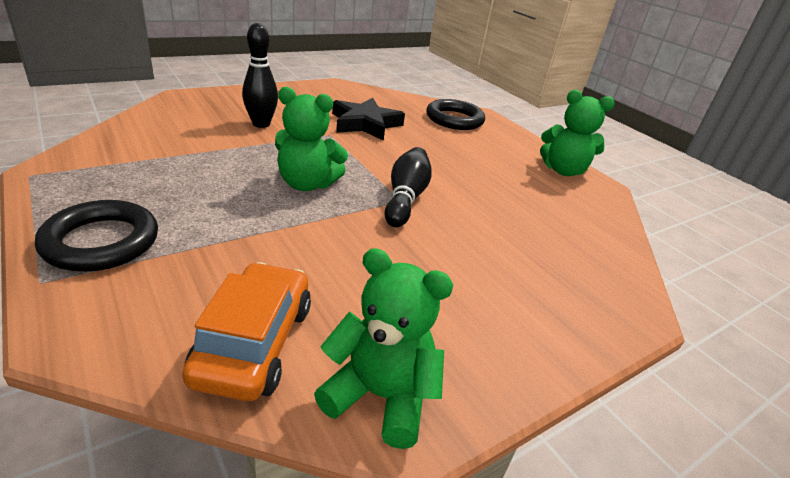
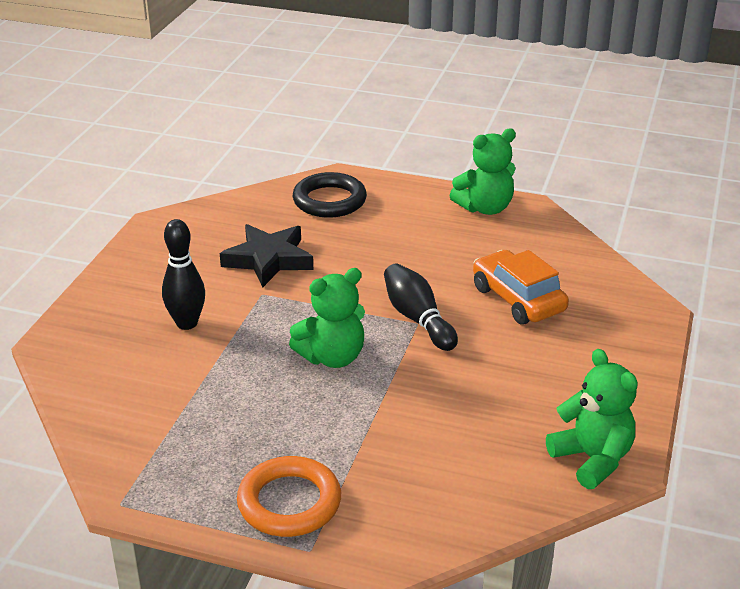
camera: 35 degrees left, 0 degrees up
(101, 242) = (289, 502): black ring -> orange ring
(254, 343) = (492, 483): orange car -> orange car (518, 299)
(380, 396) = (592, 459): green teddy bear -> green teddy bear turned 75 degrees clockwise

